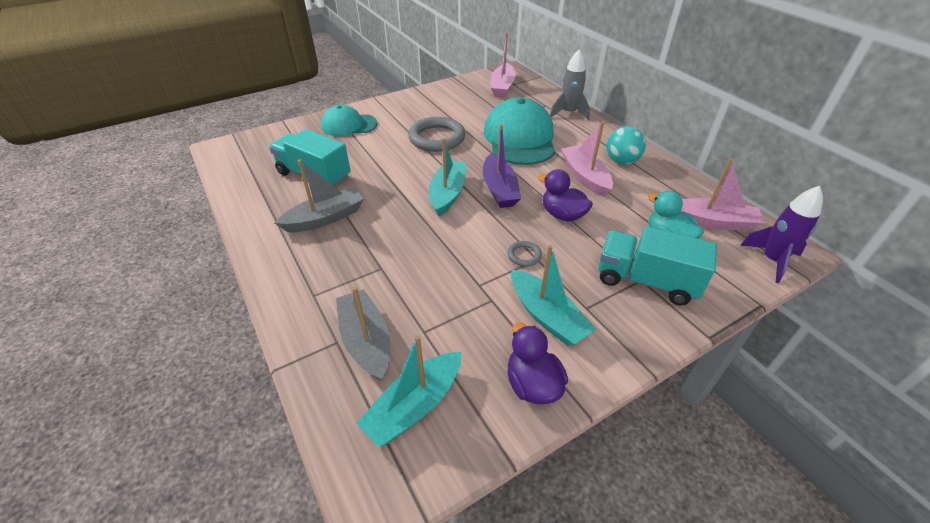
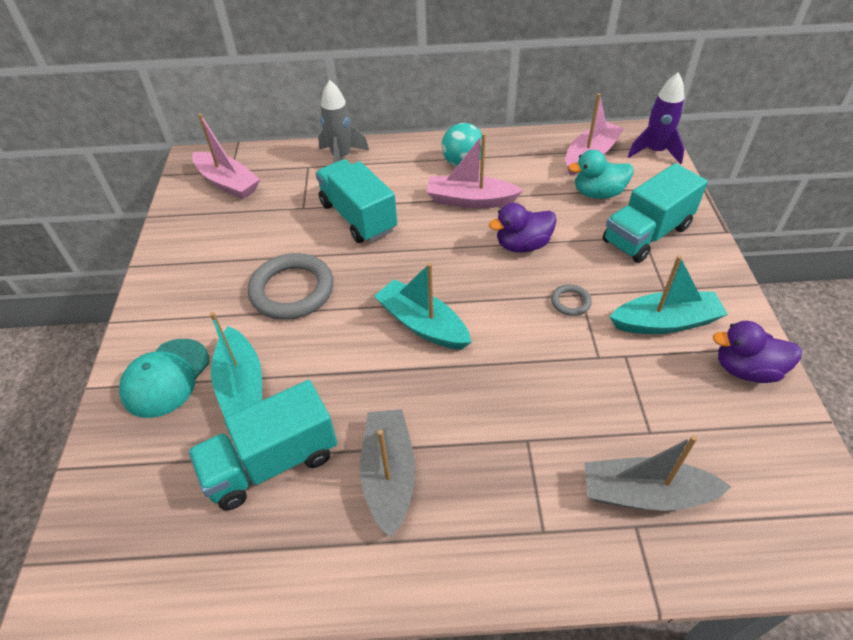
camera: 60 degrees left, 5 degrees up
(414, 406) = (749, 476): turquoise boat -> turquoise boat (242, 387)
(499, 189) = (446, 275): purple boat -> none
(519, 138) = (358, 217): turquoise cap -> turquoise truck

